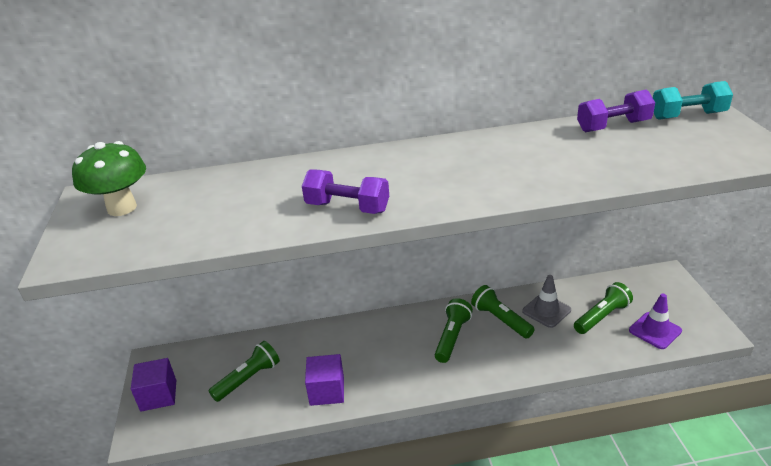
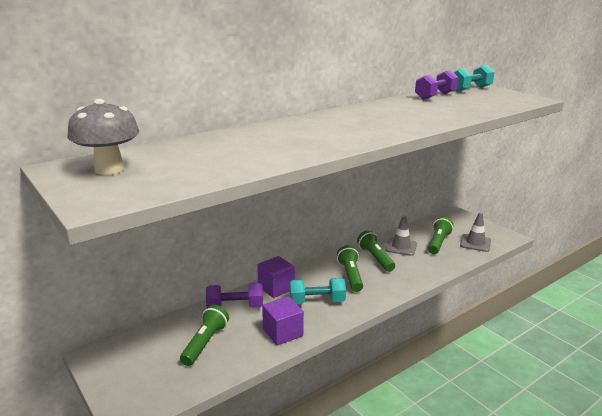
camera: 30 degrees left, 10 degrees down
(122, 208) = (109, 169): green mushroom -> grey mushroom
(158, 395) = (124, 379): purple cube -> purple cube (276, 287)
(347, 207) = (315, 145): purple dumbbell -> purple dumbbell (235, 307)
(389, 362) = (317, 301): none -> turquoise dumbbell
(500, 320) = (375, 258): green flashlight -> green flashlight turned 45 degrees clockwise
(655, 330) = (475, 243): purple traffic cone -> grey traffic cone

